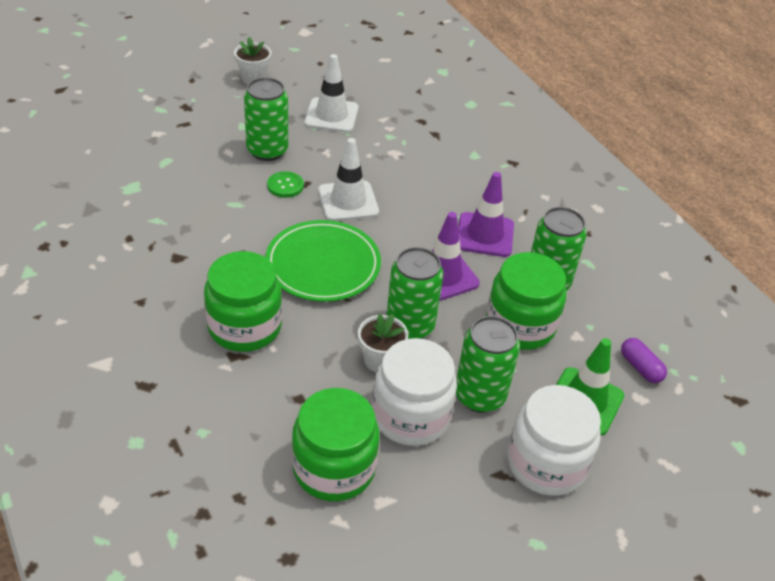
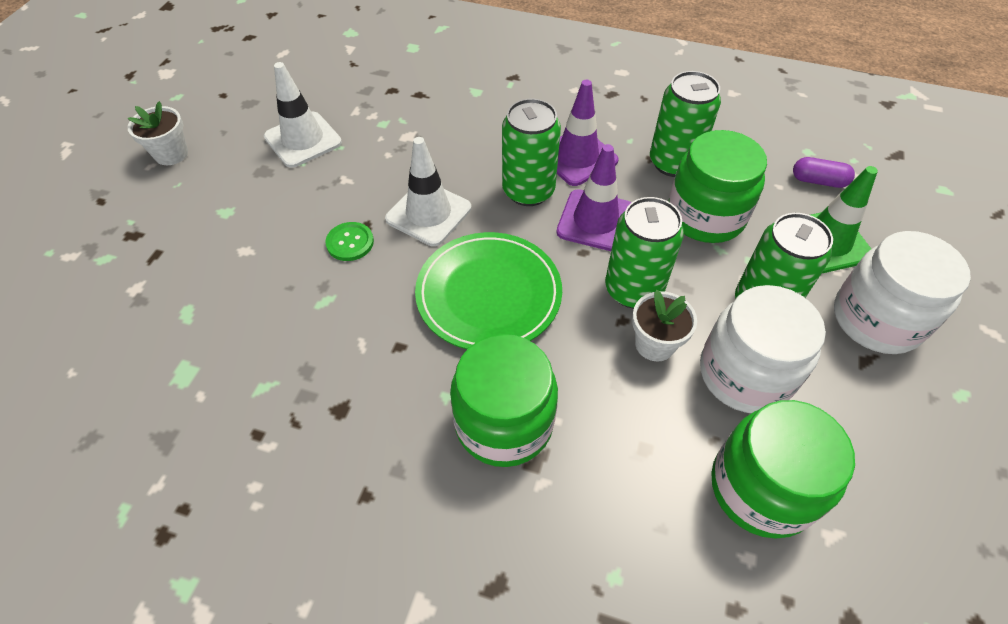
camera: 40 degrees left, 10 degrees up
(267, 150) = (284, 220): green can -> green can (528, 191)

